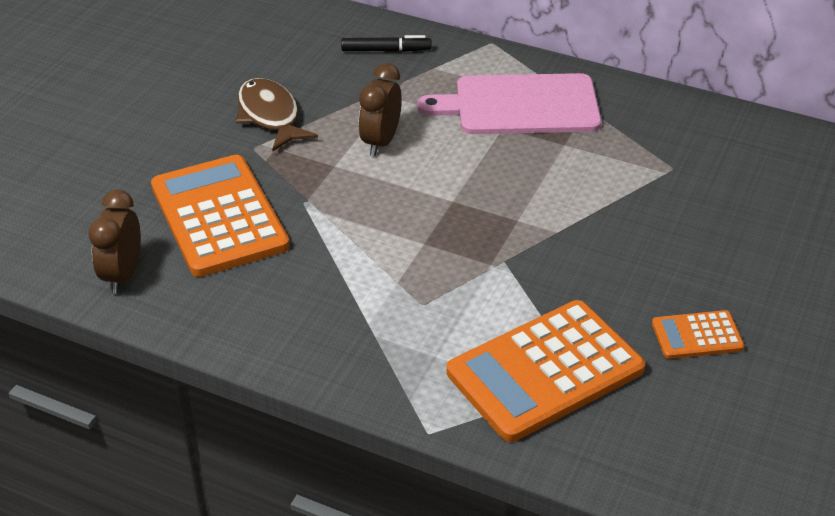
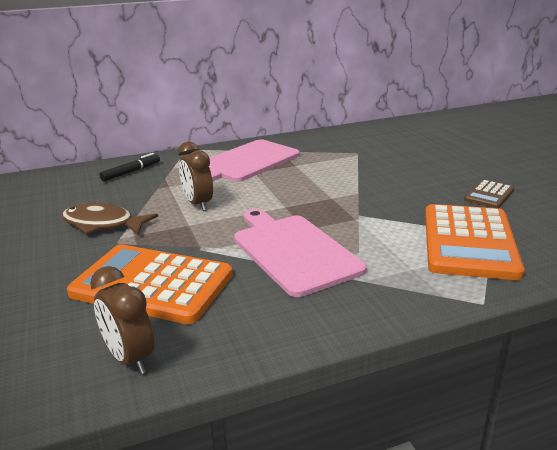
camera: 45 degrees left, 15 degrees down
(371, 261) = (293, 251): none -> pink cutting board
(697, 336) = (489, 195): orange calculator -> brown calculator

